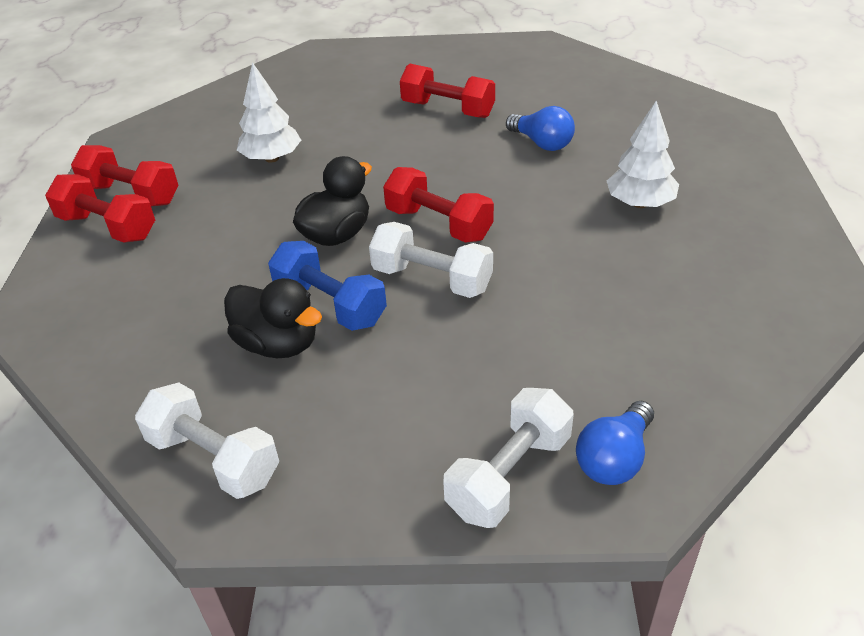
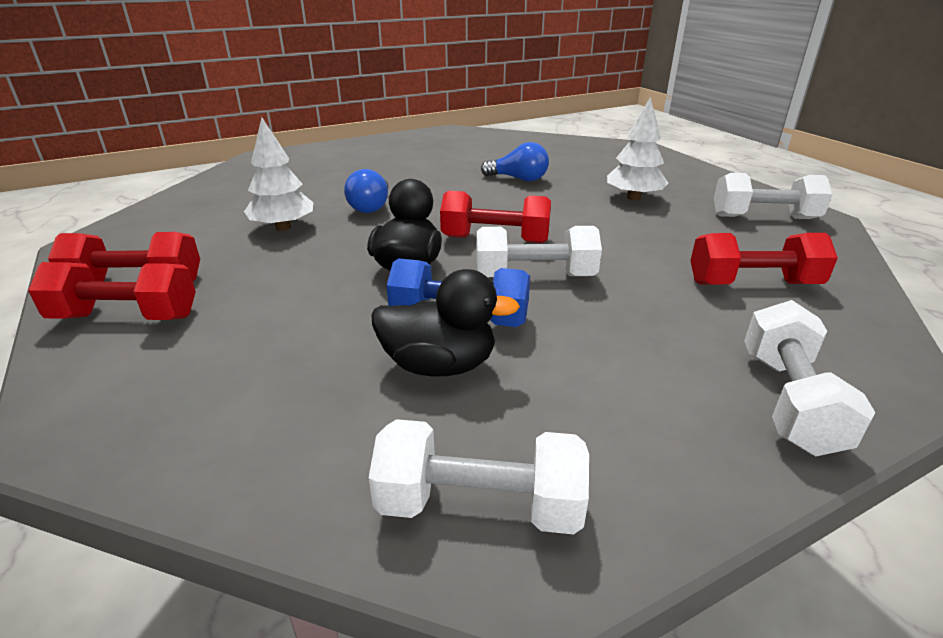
camera: 30 degrees left, 10 degrees down
(447, 109) = (419, 173): red dumbbell -> red dumbbell (753, 284)
(614, 458) = (845, 358): blue light bulb -> blue light bulb (371, 207)
(760, 273) = (764, 217): none -> white dumbbell

